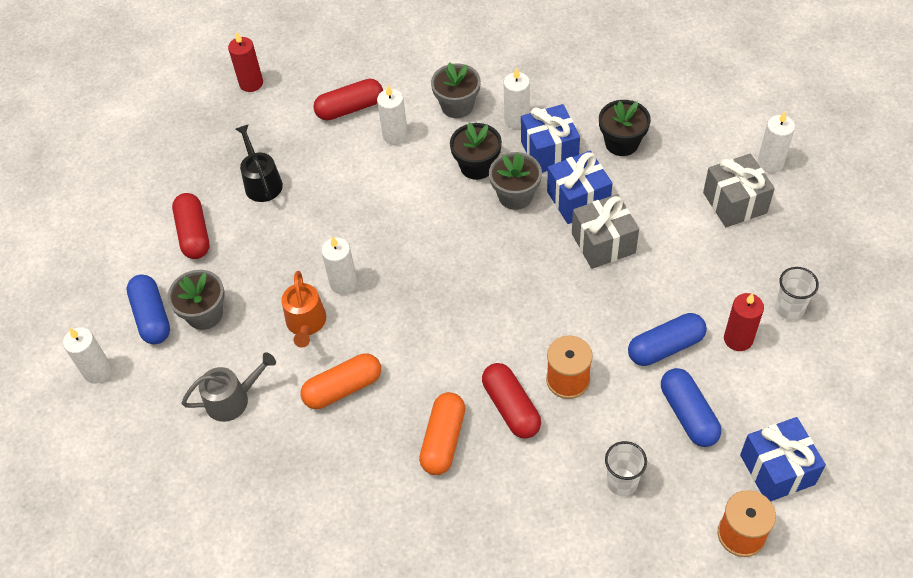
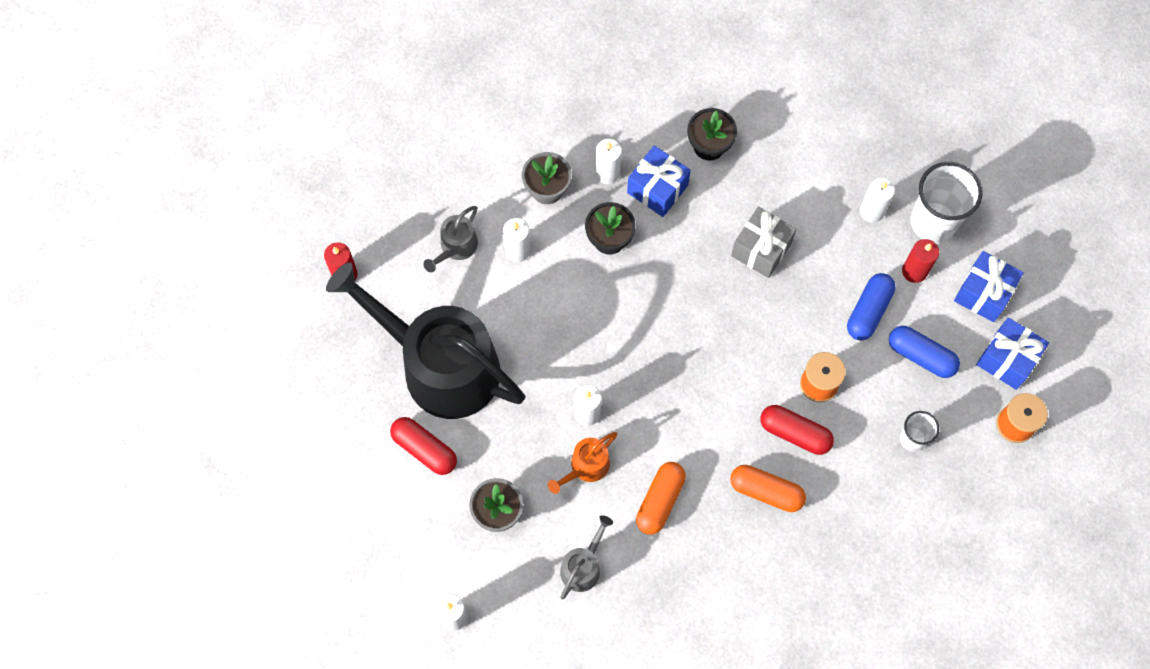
camera: 40 degrees left, 15 degrees up
(152, 317) = (456, 543): blue capsule -> none
(262, 183) = (441, 366): black watering can -> black watering can, size x2.49
(306, 323) = (586, 466): orange watering can -> orange watering can turned 90 degrees clockwise
(350, 108) = (456, 247): red capsule -> grey watering can
(443, 440) = (766, 491): orange capsule -> orange capsule turned 45 degrees counterclockwise
(515, 196) = (661, 248): grey flower pot -> none
(578, 199) = (713, 221): blue gift -> blue gift (983, 293)
(735, 203) = (834, 150): grey gift -> none
(770, 162) = (835, 96): white candle -> white candle (872, 211)
(789, 309) = (933, 222): white cup -> white cup, size x1.86

